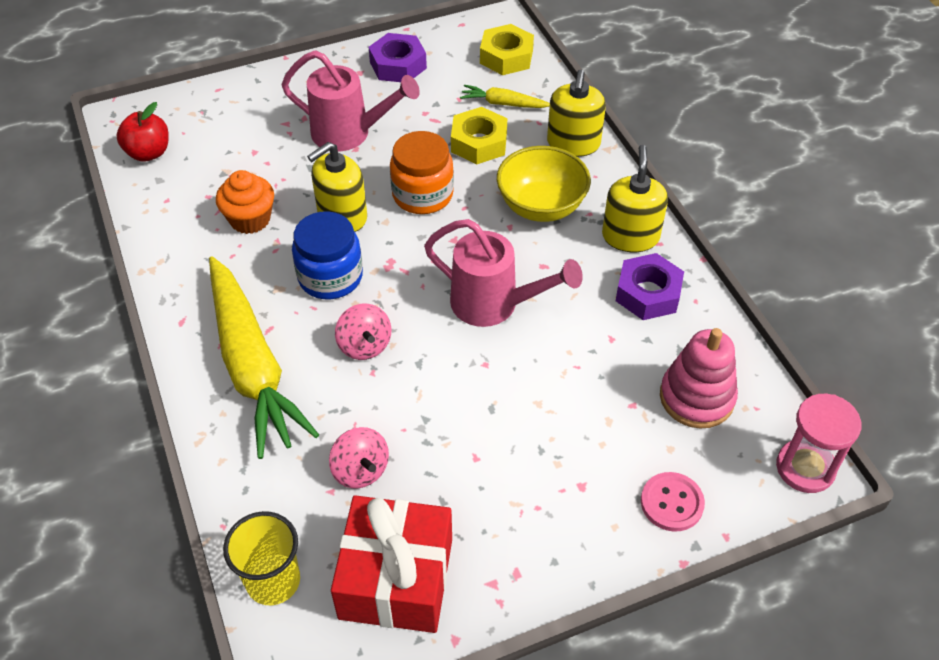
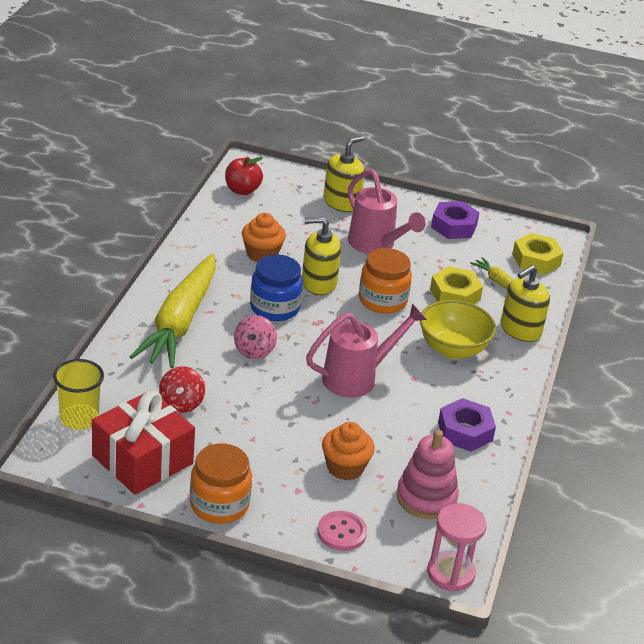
camera: 35 degrees right, 15 degrees down
(360, 470) = (181, 403): pink spinning top -> red spinning top
(494, 304) = (356, 378): pink watering can -> pink watering can turned 90 degrees counterclockwise
(530, 569) = (219, 504): none -> orange jar
(594, 421) = (345, 467): none -> orange cupcake
(630, 236) = (493, 397): yellow soap dispenser -> yellow soap dispenser (342, 202)

